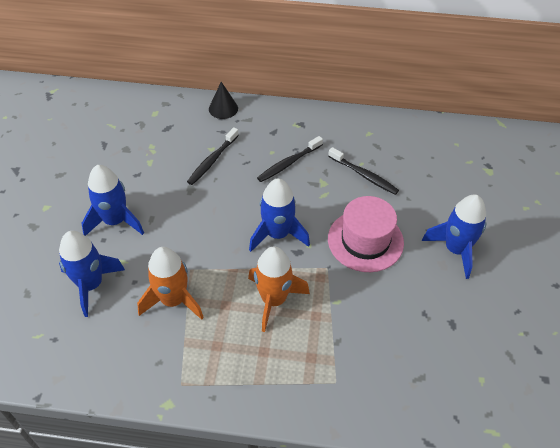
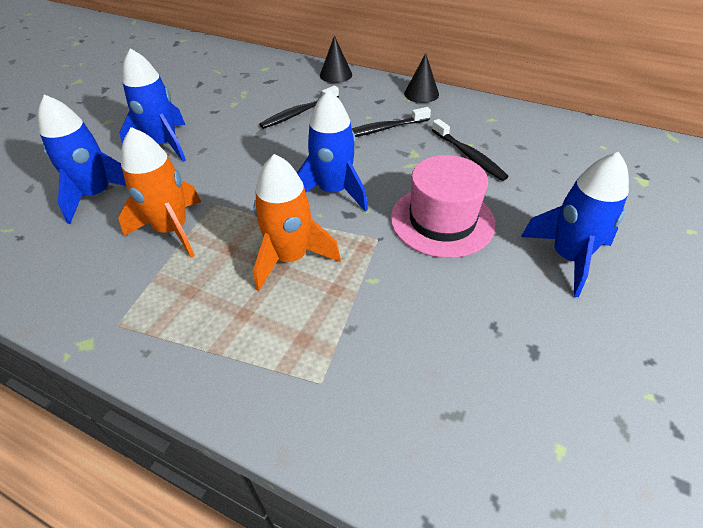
camera: 20 degrees right, 5 degrees down
(305, 116) = (421, 94): none -> black cone

